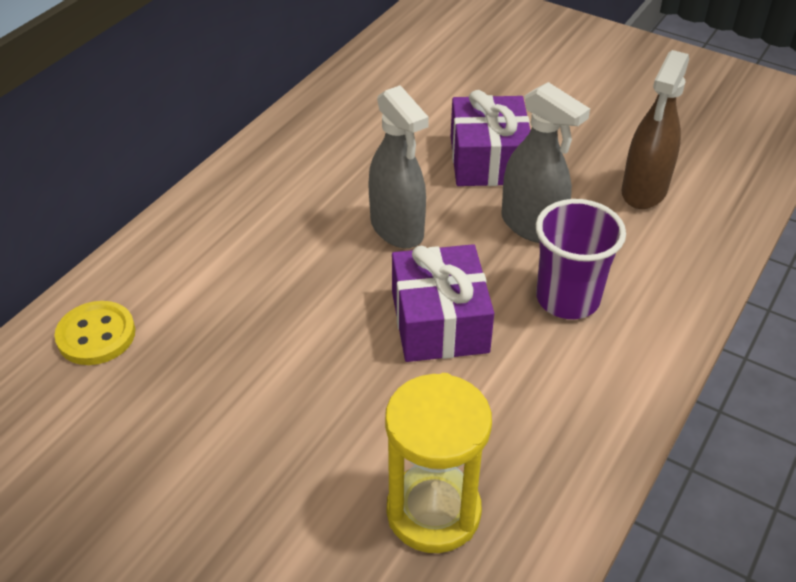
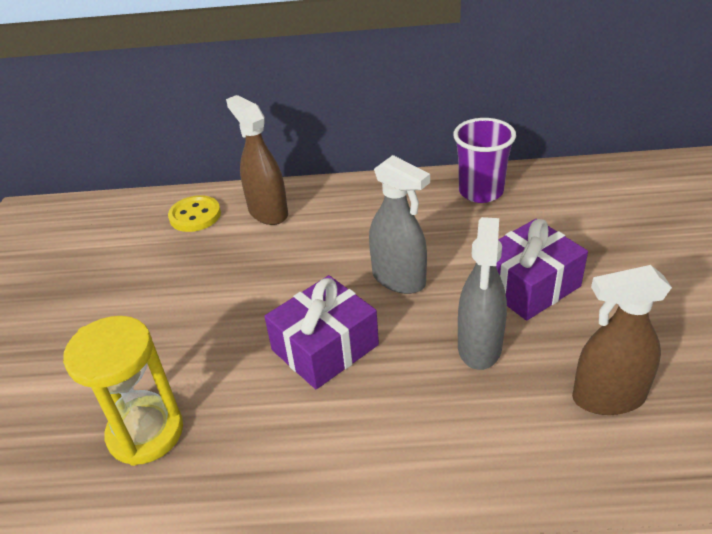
camera: 60 degrees right, 5 degrees down
(173, 271) = (268, 212): none -> brown spray bottle
(397, 229) = (399, 279): grey spray bottle -> grey spray bottle turned 75 degrees counterclockwise
(567, 299) = (415, 408): purple cup -> purple cup (481, 192)

